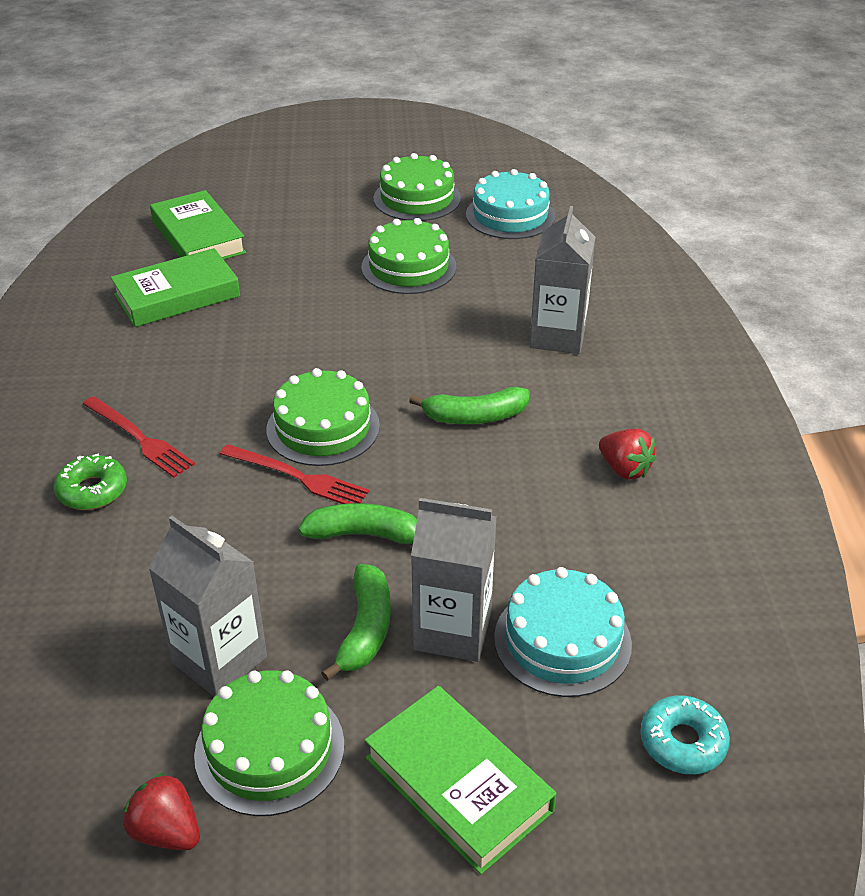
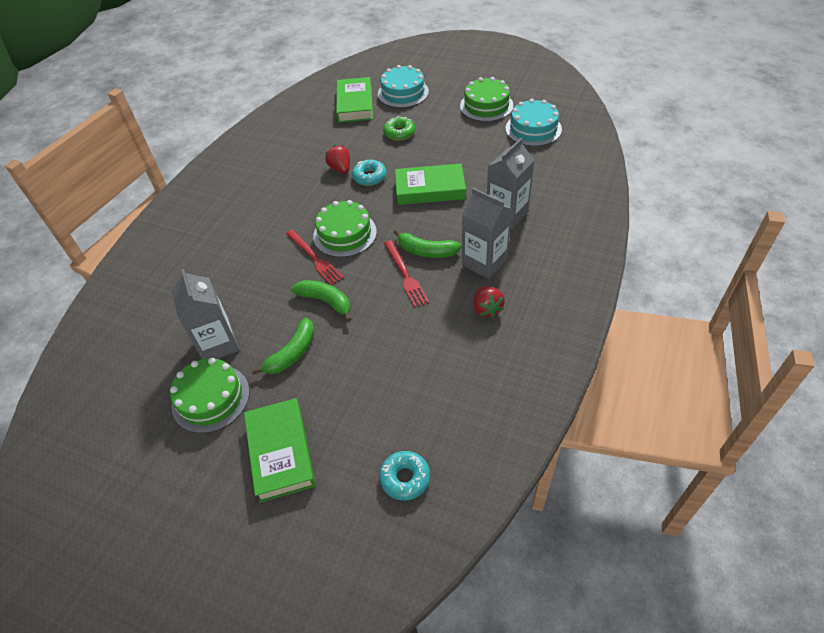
camera: 30 degrees right, 10 degrees up
(92, 490) = (219, 235): green donut -> green donut (399, 133)
(138, 438) = (256, 213): red fork -> red fork (405, 275)
(167, 831) = (145, 420): red strawberry -> red strawberry (340, 169)
(177, 295) = (323, 137): green book -> green book (430, 189)
(303, 335) = (369, 177): none -> turquoise donut
(408, 267) = (452, 149): green cake -> none
(452, 630) = (332, 370): grey carton -> grey carton (484, 262)
(562, 640) = (383, 396): turquoise cake -> turquoise cake (403, 93)

